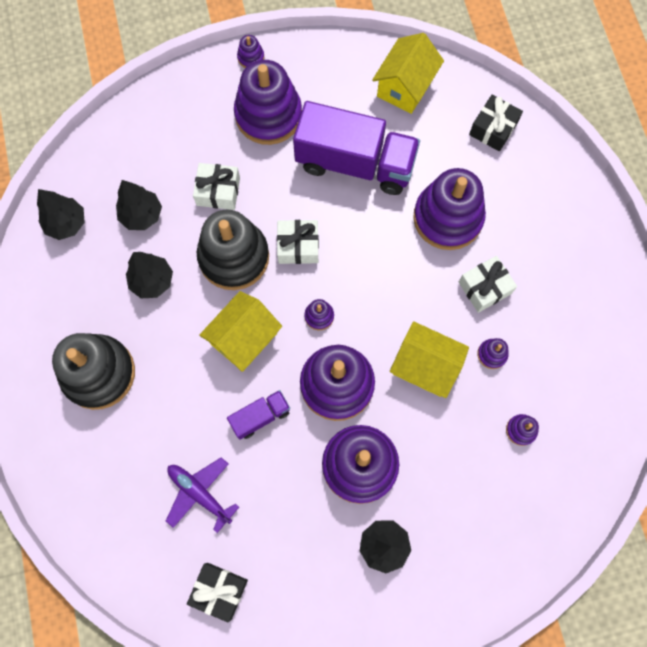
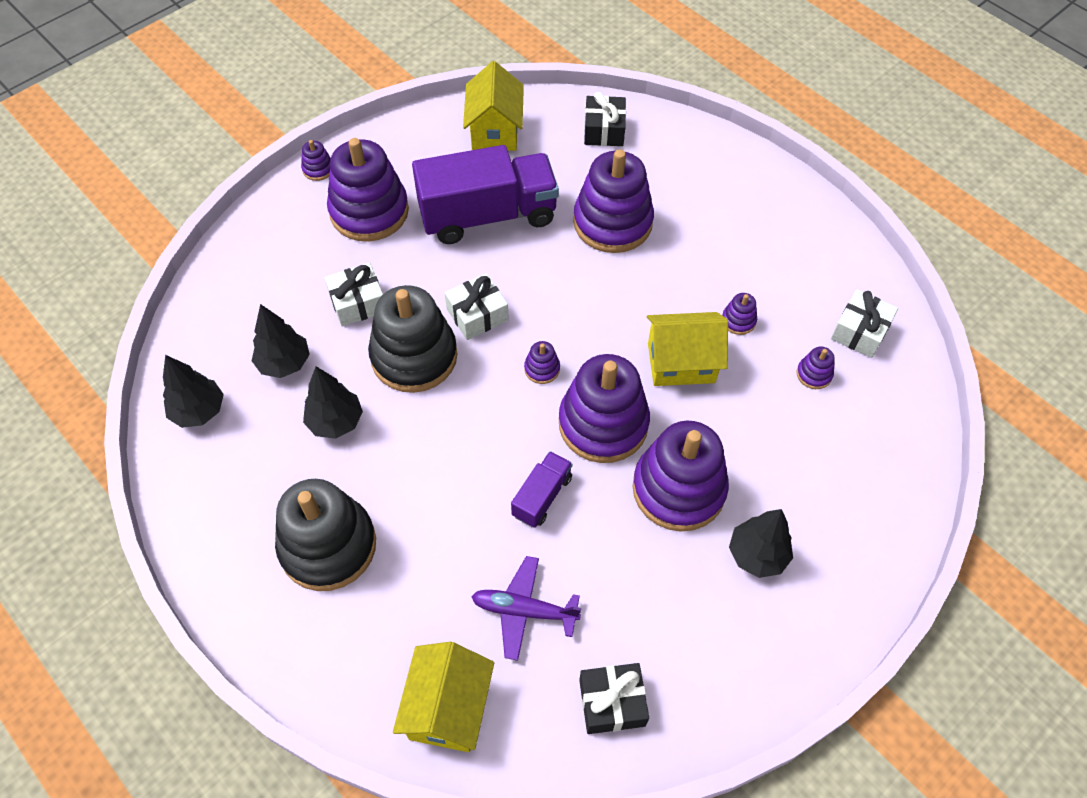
camera: 30 degrees left, 15 degrees down
(244, 339) = (475, 429): yellow house -> yellow house (448, 708)
(484, 288) = (690, 266): white gift -> white gift (860, 331)

